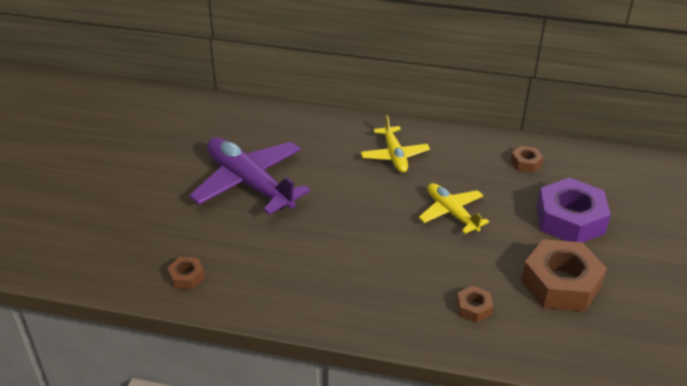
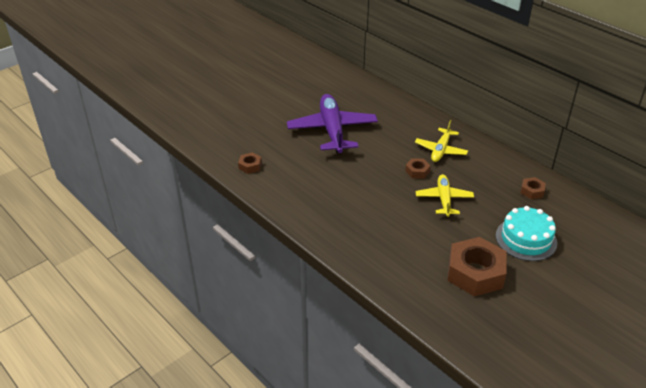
camera: 35 degrees right, 0 degrees up
(473, 308) = (400, 259): brown nut -> brown nut (417, 171)
(570, 219) = (526, 239): purple nut -> turquoise cake

